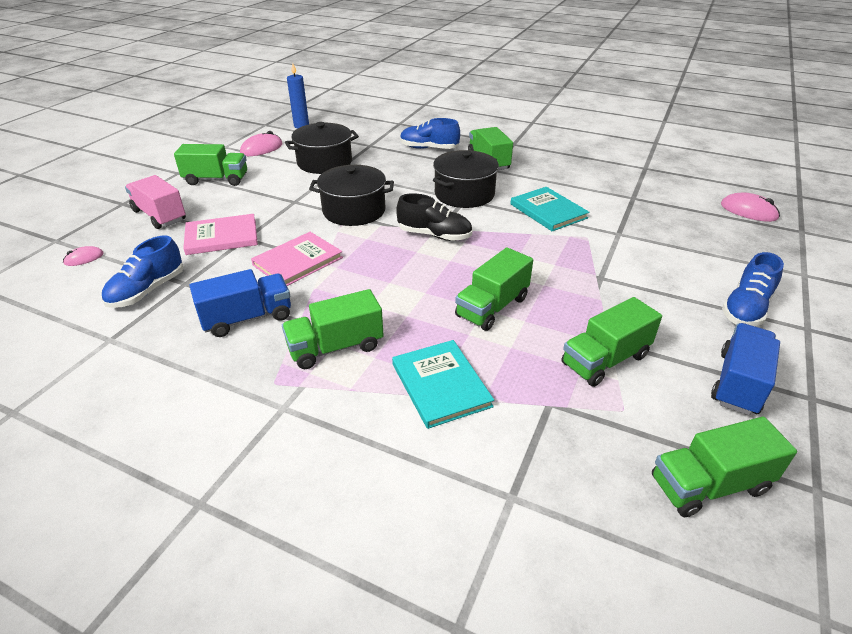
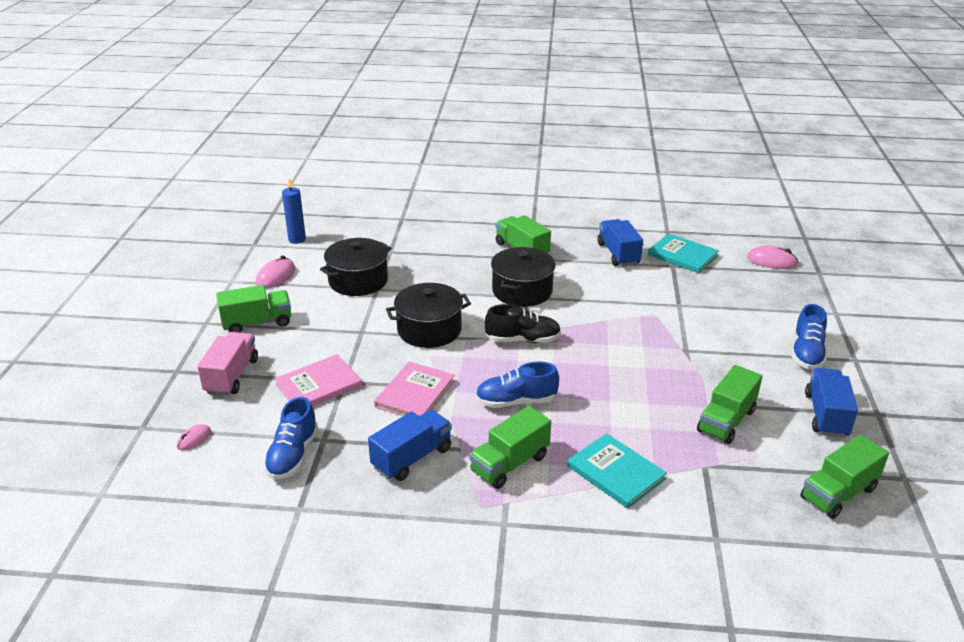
camera: 20 degrees left, 5 degrees down
(159, 215) = (232, 376): pink truck -> pink truck turned 75 degrees clockwise
(429, 148) = (453, 244): blue shoe -> blue shoe (516, 401)
(492, 307) = (615, 397): green truck -> none
(548, 211) = (608, 294): turquoise book -> turquoise book (682, 255)
(581, 179) = (618, 254): none -> blue truck

